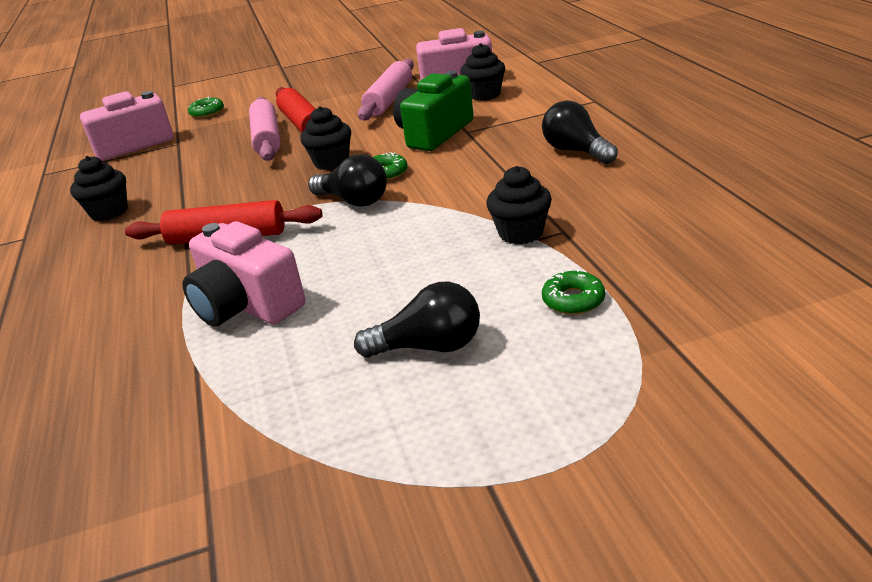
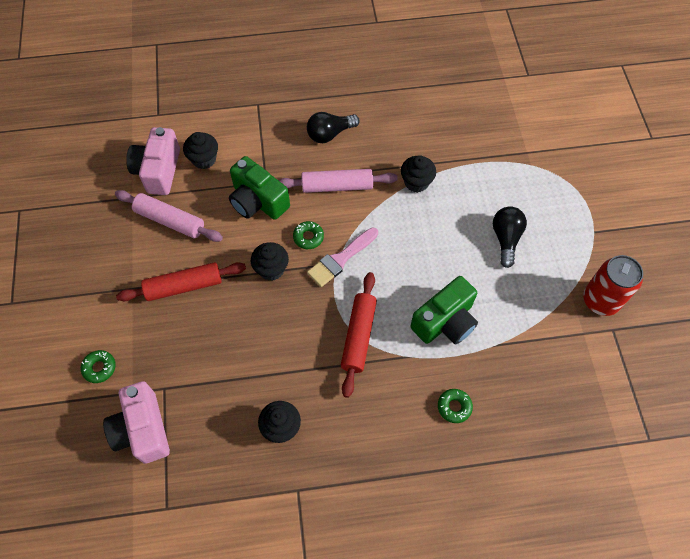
camera: 85 degrees left, 30 degrees up
(246, 305) = (445, 321): pink camera -> green camera
(267, 139) = (199, 313): pink rolling pin -> pink rolling pin (337, 186)
(290, 514) = (600, 300): none -> red can
(354, 201) = (340, 259): black light bulb -> pink brush
(573, 300) = (485, 176): green donut -> green donut (454, 407)

